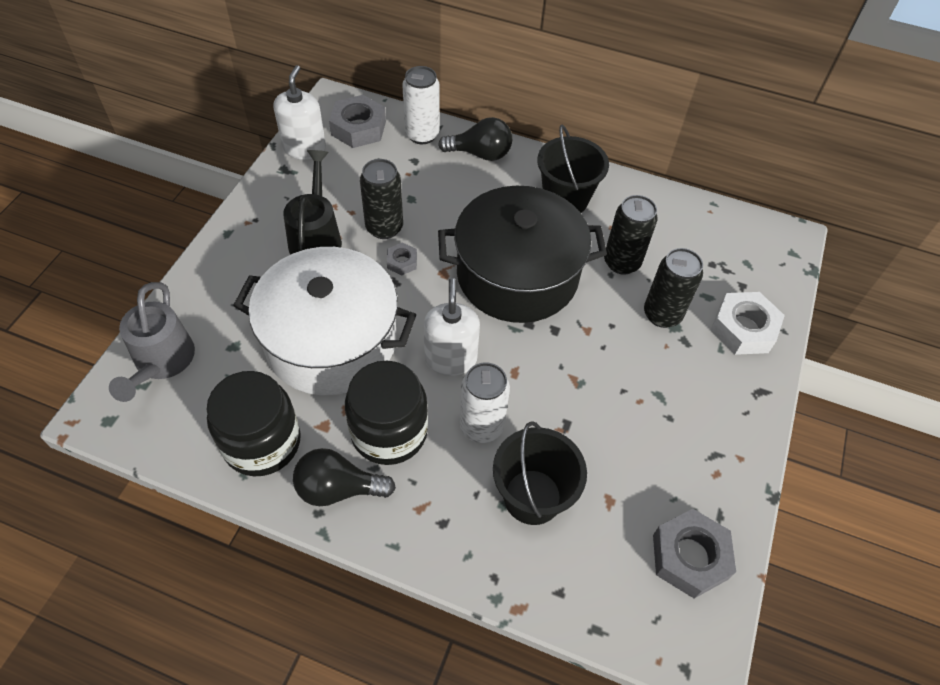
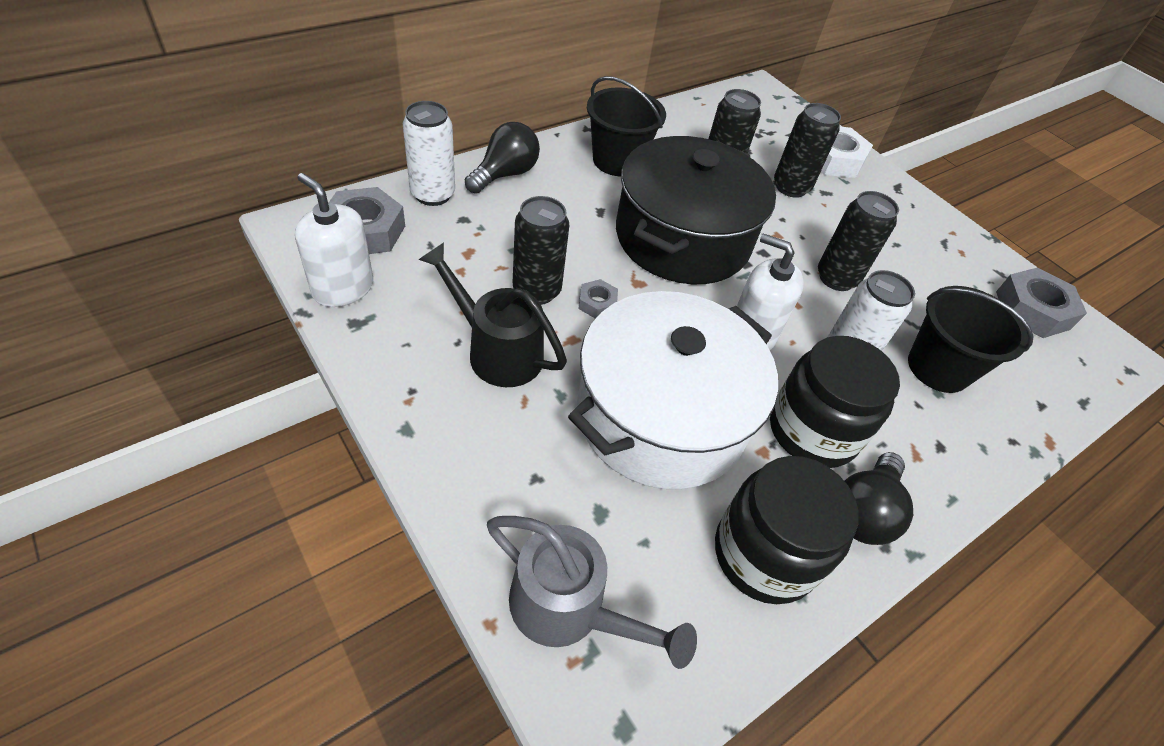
camera: 60 degrees left, 5 degrees down
(574, 389) = (836, 278): none -> black can

